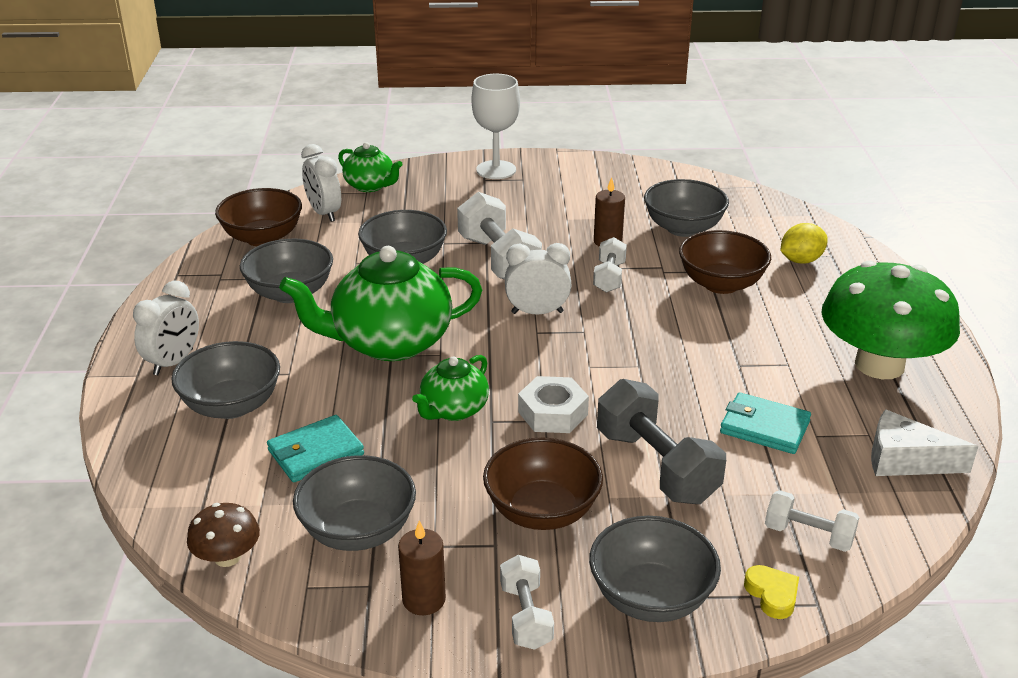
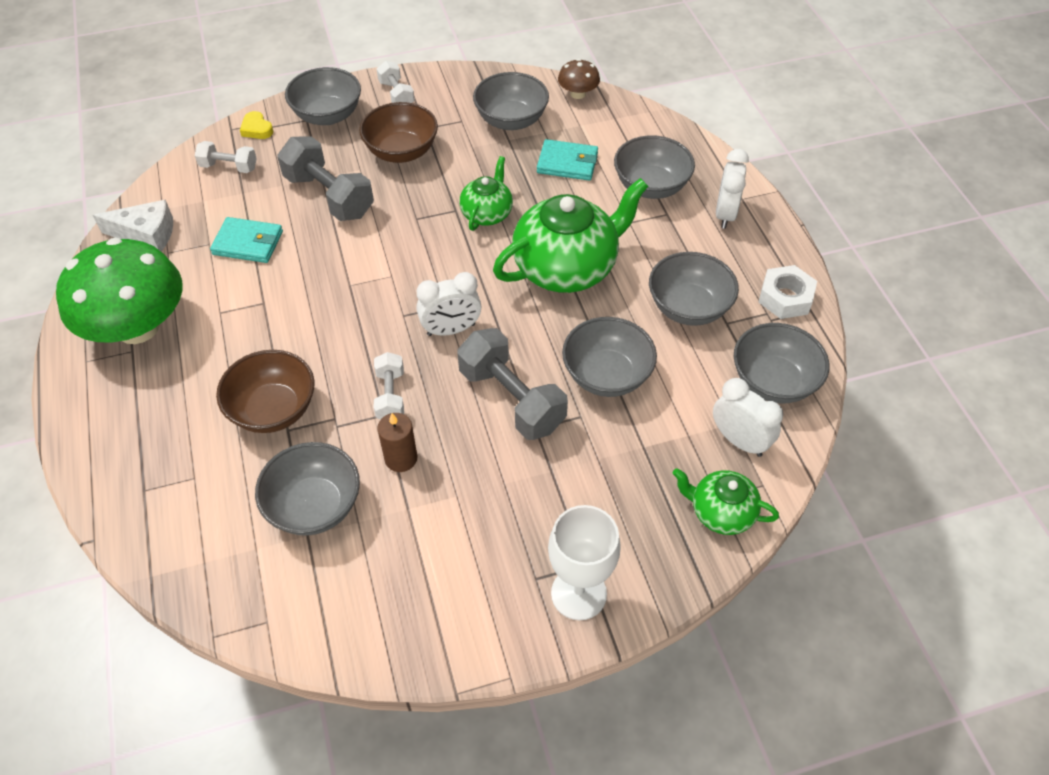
camera: 165 degrees right, 20 degrees up
(263, 238) = (773, 381): brown bowl -> grey bowl
(316, 452) = (567, 163): turquoise wallet -> turquoise wallet turned 60 degrees clockwise
(424, 599) = (455, 93): brown candle -> none
(498, 260) = (511, 399): white dumbbell -> grey dumbbell
(552, 413) = (411, 225): white nut -> white nut (785, 298)
(801, 260) = (181, 471): yellow lemon -> none

